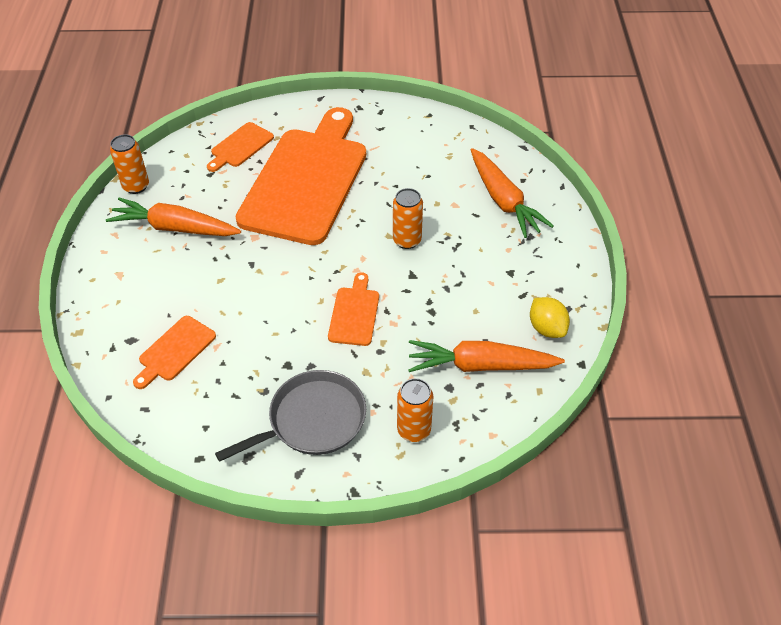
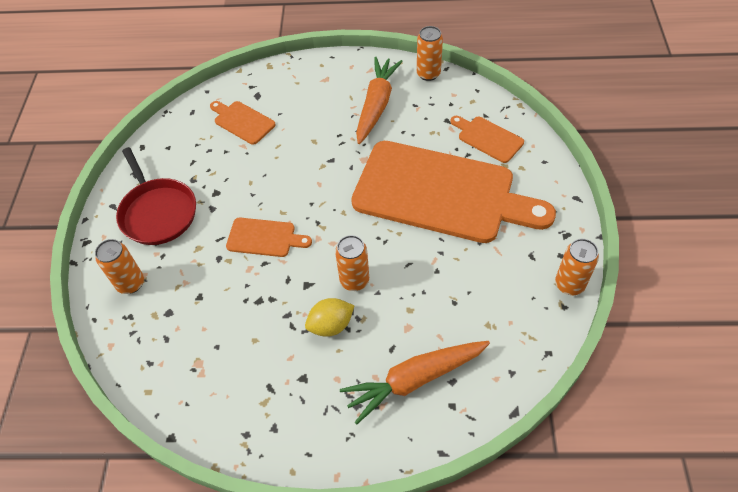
camera: 95 degrees right, 5 degrees up
(312, 420) = (157, 212): grey pan -> red pan
(409, 110) = (569, 284): none -> orange can
(480, 365) = (187, 340): orange carrot -> none
(546, 328) = (222, 407): yellow lemon -> yellow lemon (331, 325)

